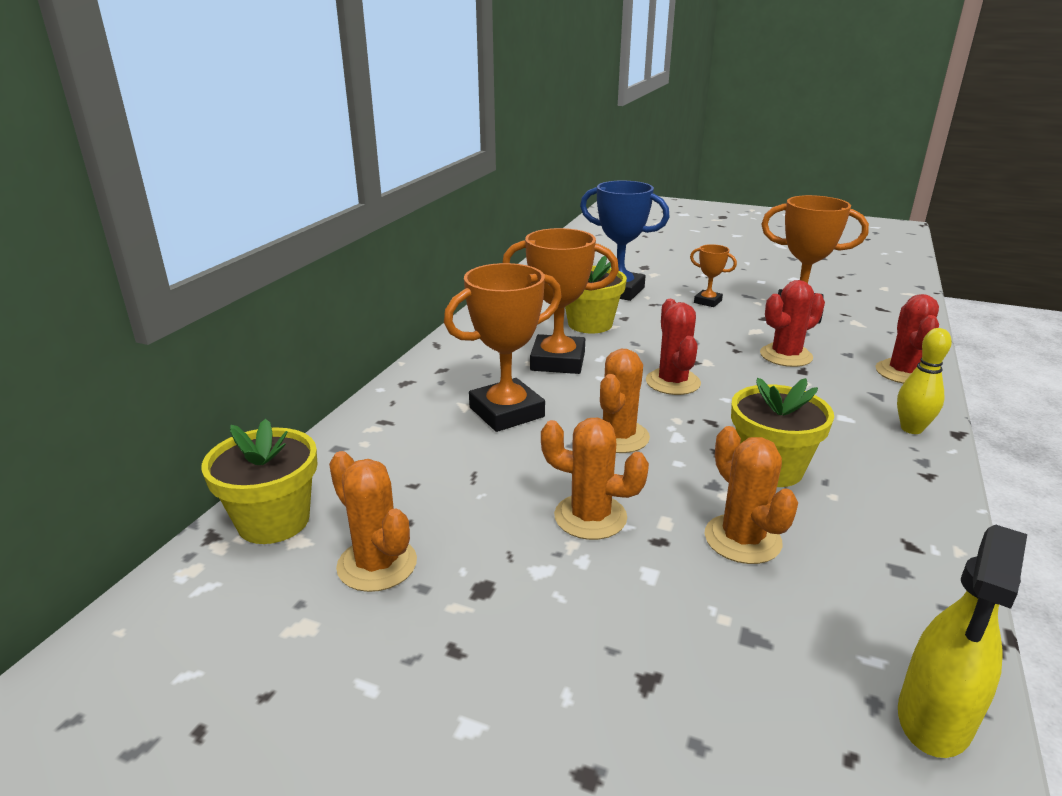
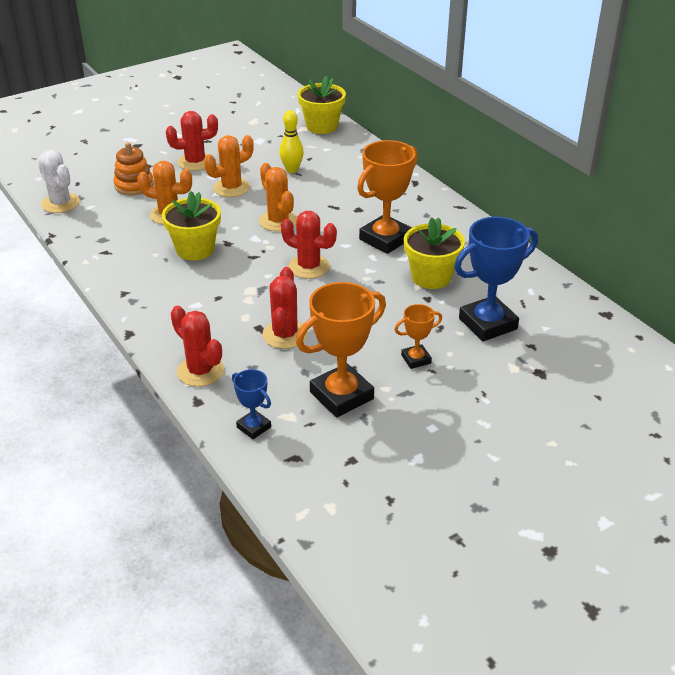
camera: 125 degrees right, 10 degrees up
(377, 564) = (267, 139): orange cactus -> none
(506, 412) = (343, 200): orange trophy -> none
(558, 611) = (195, 162): none -> red cactus
(733, 645) = (134, 185): none -> orange stacking toy
(894, 329) = (254, 427): none -> blue trophy
(911, 429) = (155, 320): yellow bowling pin -> yellow bowling pin (292, 170)
(934, 719) = (60, 203): yellow spray bottle -> white cactus

